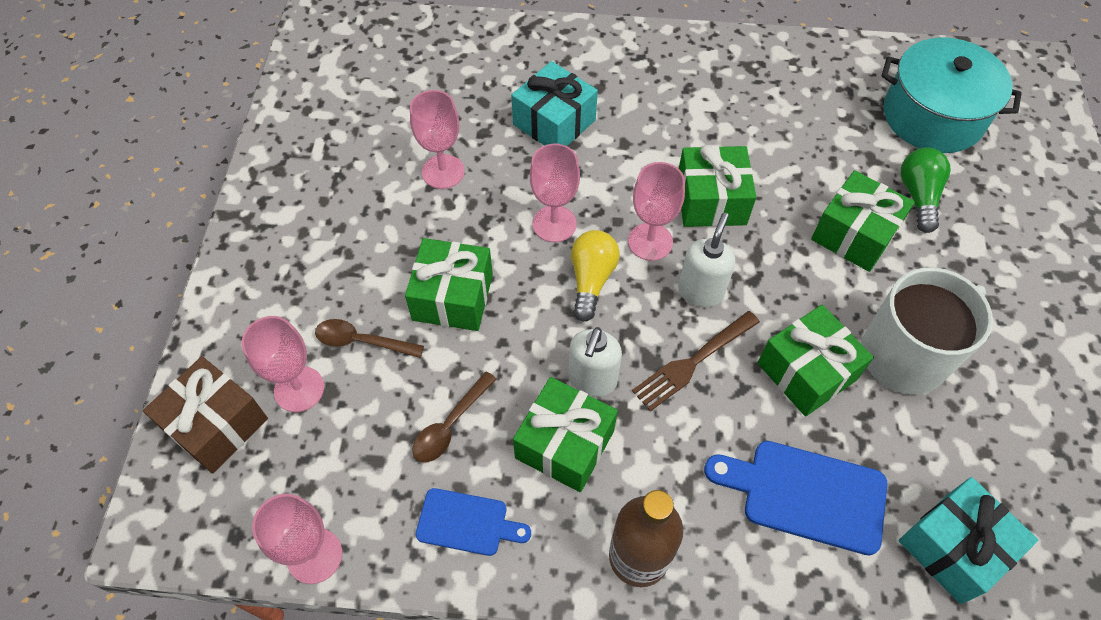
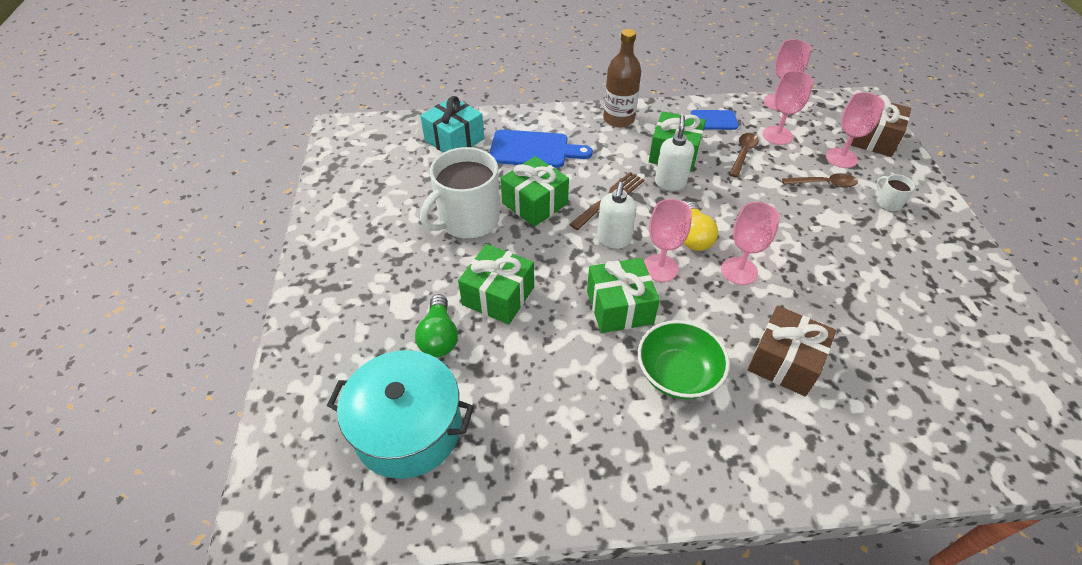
camera: 170 degrees right, 10 degrees down
(297, 293) = (888, 203): none -> white mug
(443, 172) = (852, 300): pink goblet -> pink goblet (777, 135)
(453, 297) = (783, 214): green gift -> none
(554, 122) = (784, 362): turquoise gift -> brown gift
(666, 126) = (677, 374): none -> green bowl

